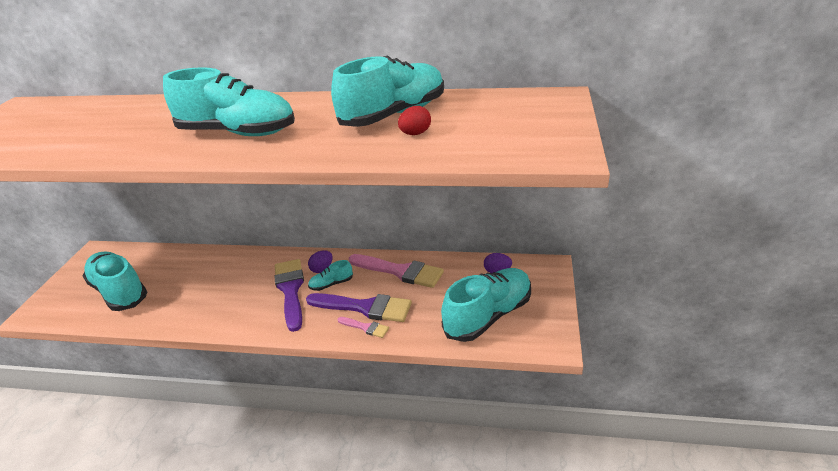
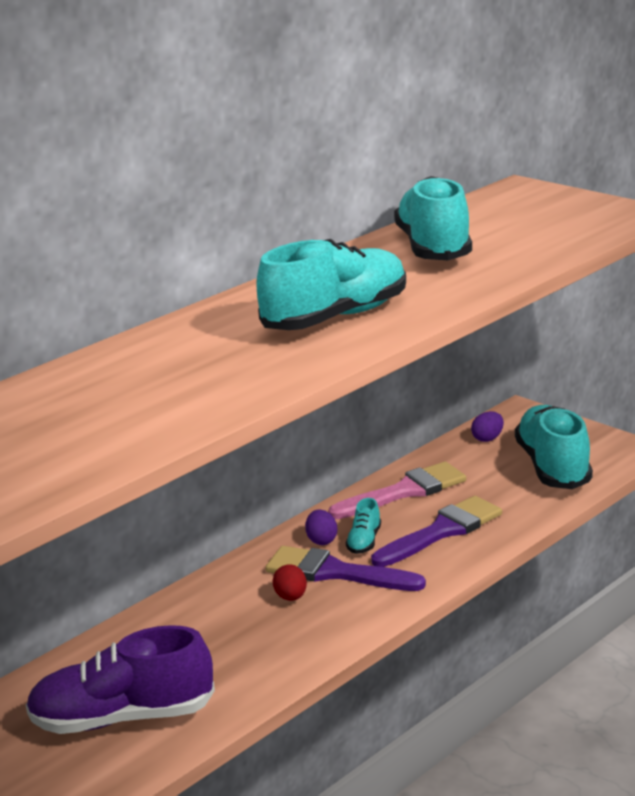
camera: 55 degrees left, 10 degrees down
(119, 291) = (122, 718): turquoise shoe -> purple shoe
(365, 327) = (479, 540): pink brush -> none
(415, 134) = (498, 249): red egg -> red egg (291, 597)

